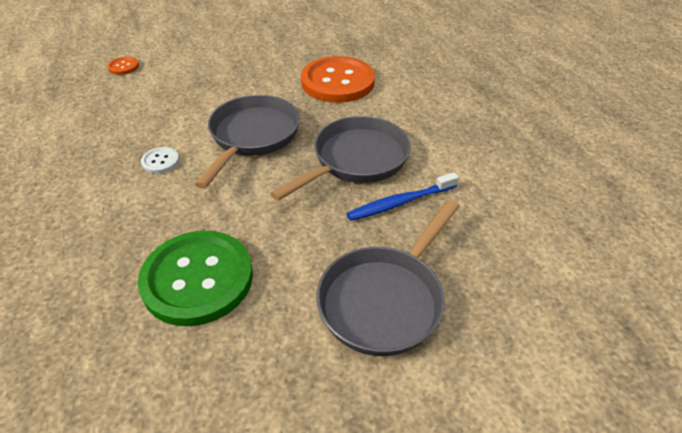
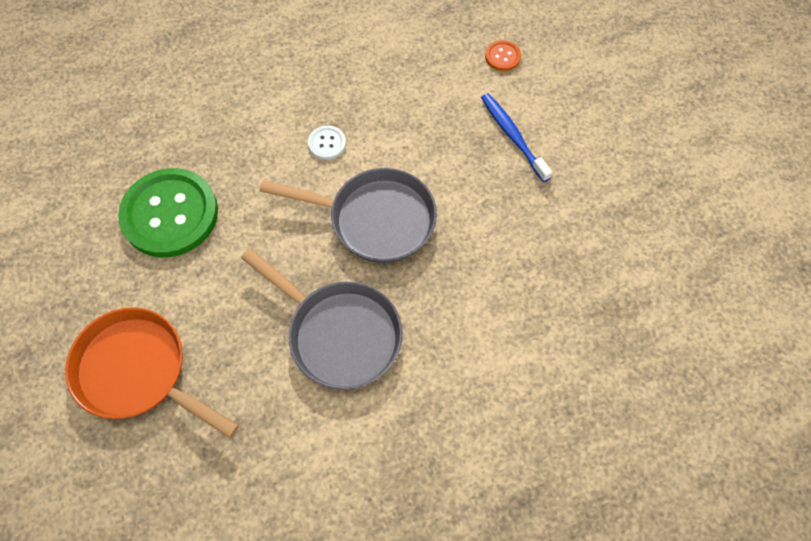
camera: 85 degrees right, 20 degrees up
(337, 82) = (506, 299): orange button -> none
(385, 299) = (138, 372): grey pan -> orange pan
(400, 202) = (268, 384): blue toothbrush -> blue toothbrush (513, 136)

